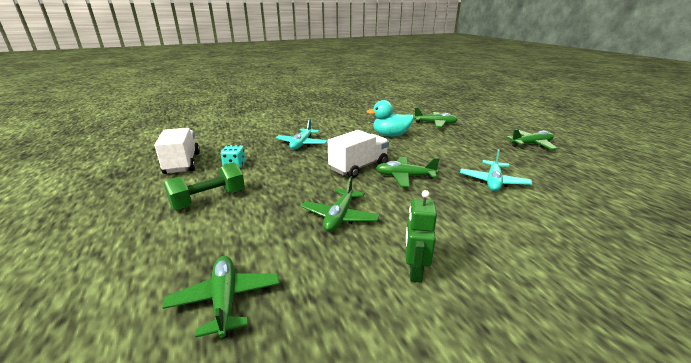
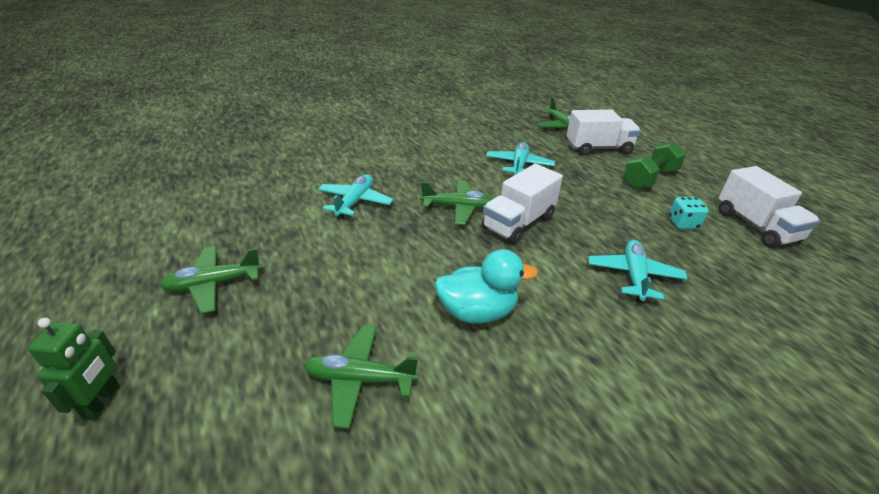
camera: 175 degrees right, 10 degrees up
(217, 243) = (598, 148): none -> white truck
(339, 217) = (519, 165): green plane -> turquoise plane
(414, 271) = (459, 136): green robot -> green robot (103, 402)

